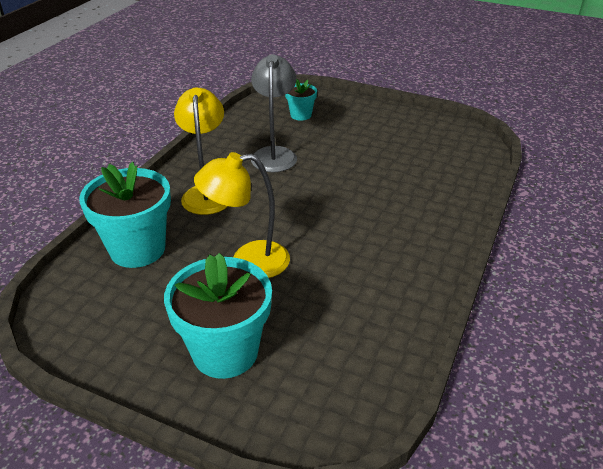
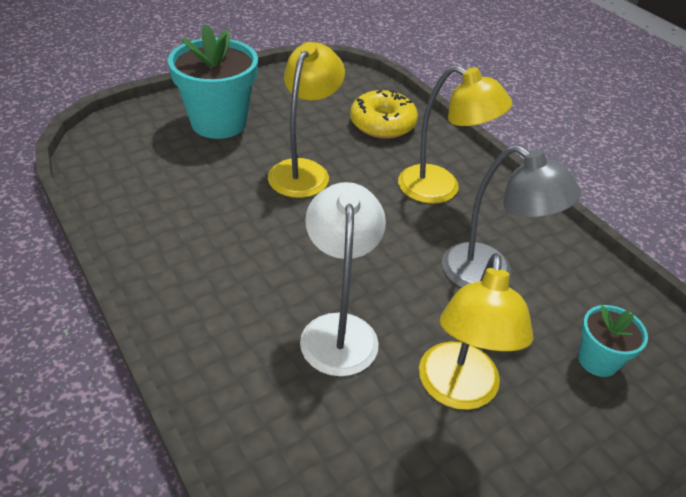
camera: 120 degrees right, 5 degrees up
(137, 249) = (382, 124): turquoise flower pot -> yellow donut
(366, 143) = (457, 391): none -> yellow lamp
(376, 186) = (339, 330): none -> white lamp

